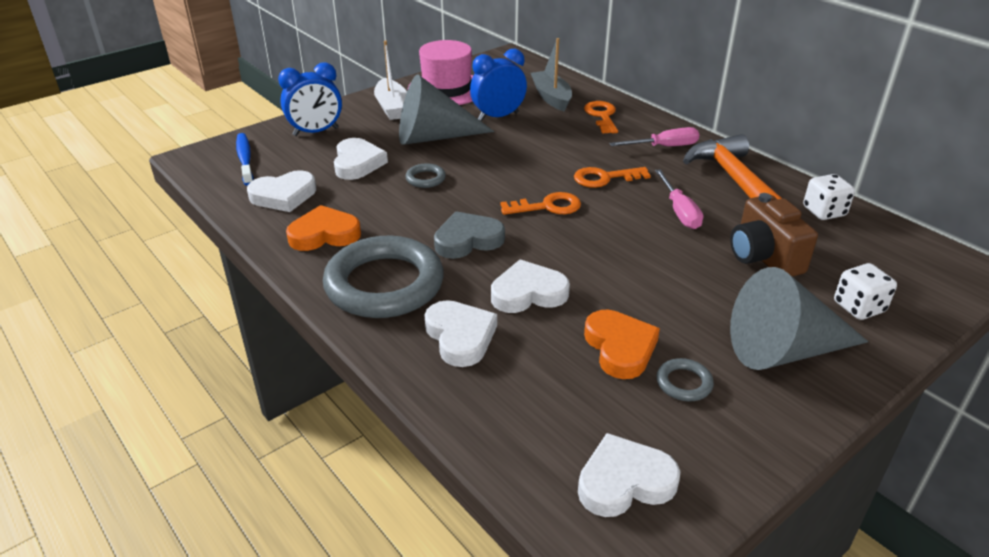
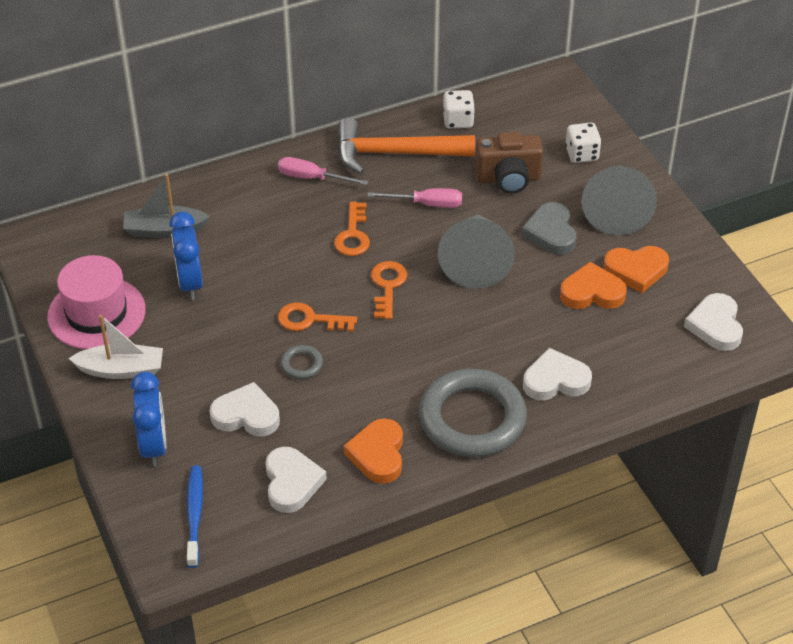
camera: 75 degrees left, 10 degrees up
(245, 159) = (194, 515): blue toothbrush -> blue toothbrush turned 90 degrees clockwise
(434, 137) = (214, 344): grey cone -> grey cone (475, 261)
(468, 240) = (423, 352): grey heart -> grey heart (551, 232)
(528, 293) = (512, 328): white heart -> none
(602, 116) = (227, 202): orange key -> orange key (310, 320)
(664, 147) = (312, 178): pink screwdriver -> pink screwdriver turned 75 degrees counterclockwise
(684, 383) = (636, 270): grey ring -> orange heart

